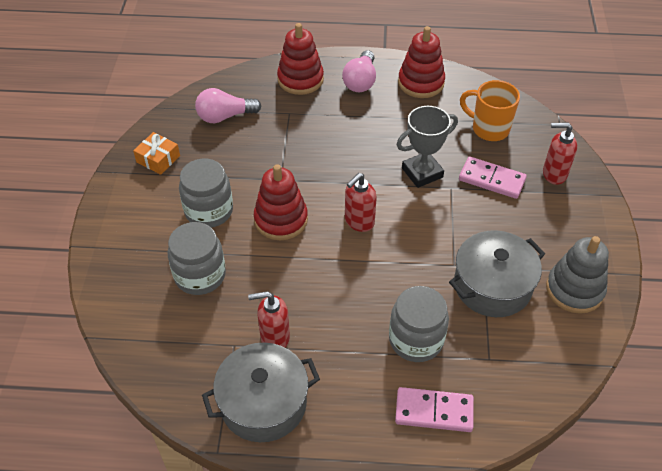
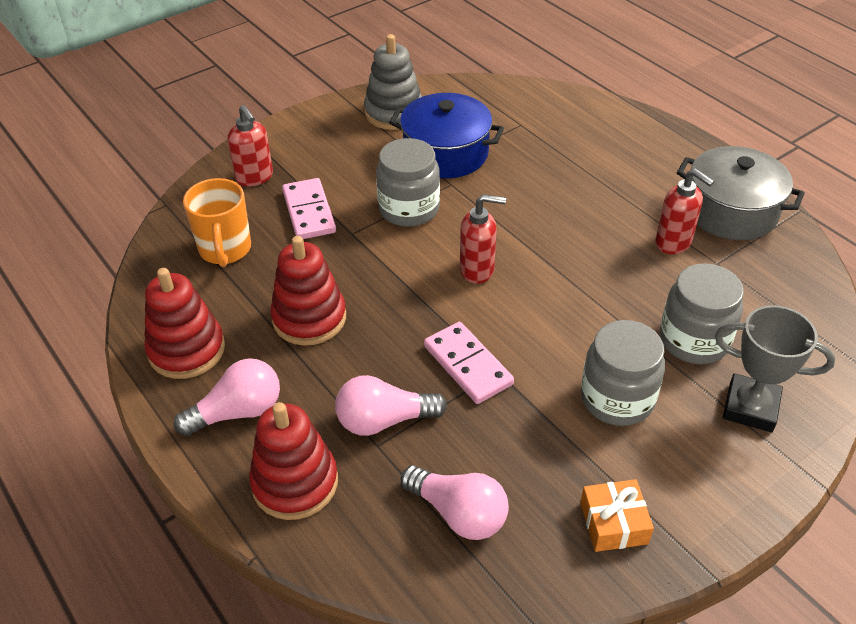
camera: 130 degrees left, 5 degrees down
(281, 220) = (549, 329): red stacking toy -> red stacking toy (309, 318)
(299, 122) = (384, 420): none -> pink light bulb
(416, 340) = (557, 166): grey jar -> grey jar (409, 209)
(422, 173) = (353, 263): grey trophy -> grey trophy (750, 407)
(434, 411) = (602, 128): pink domino -> pink domino (467, 365)
(492, 286) = (446, 153): grey pot -> blue pot

